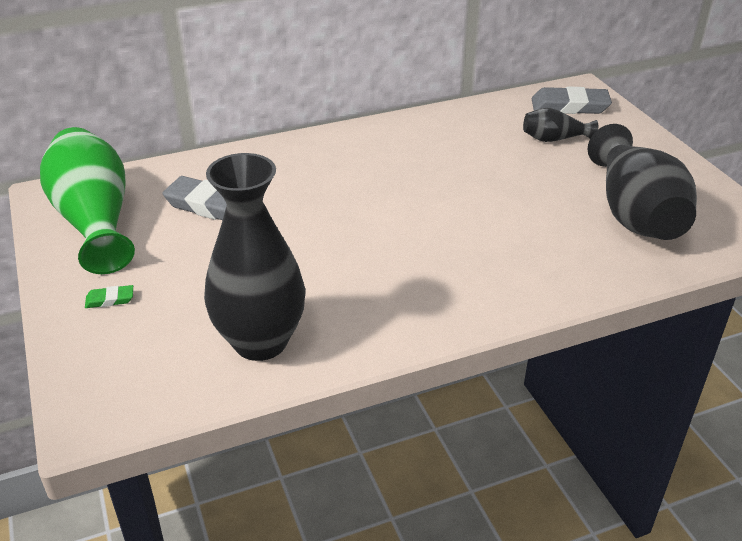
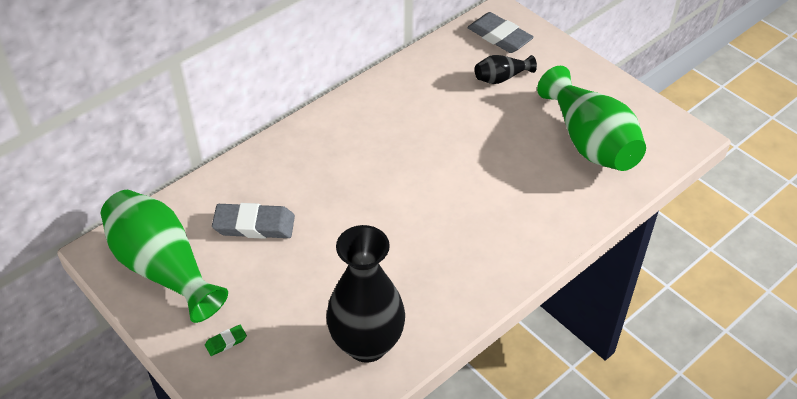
camera: 20 degrees left, 10 degrees up
(570, 106) = (499, 36): grey eraser -> grey eraser turned 60 degrees clockwise
(634, 213) = (590, 142): black vase -> green vase

